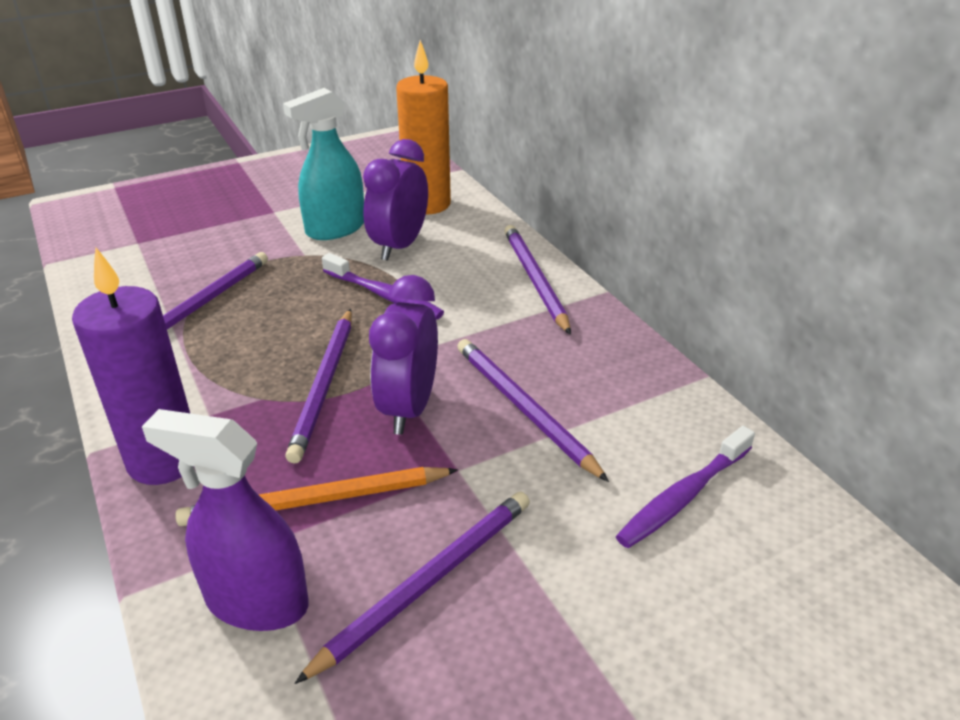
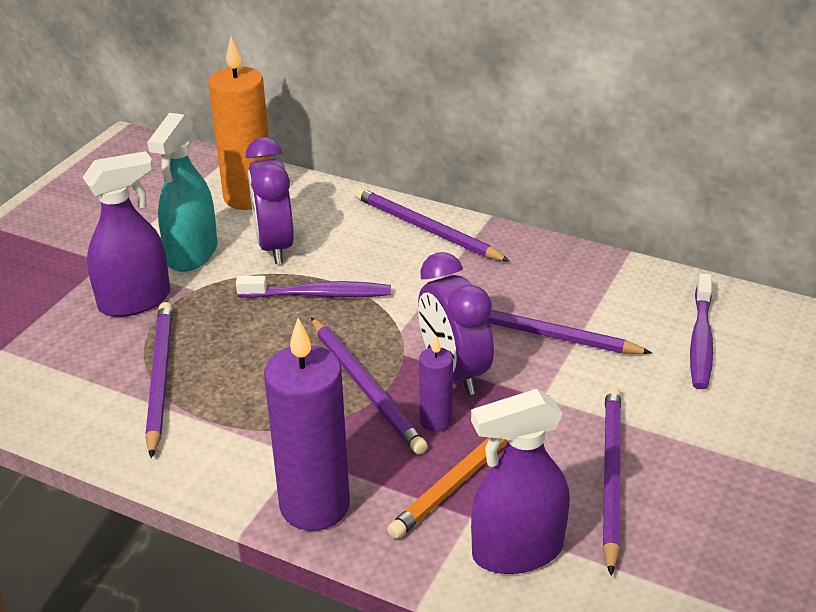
camera: 35 degrees left, 0 degrees up
(255, 246) = (135, 301): none -> purple spray bottle
(341, 442) = (436, 421): none -> purple candle

